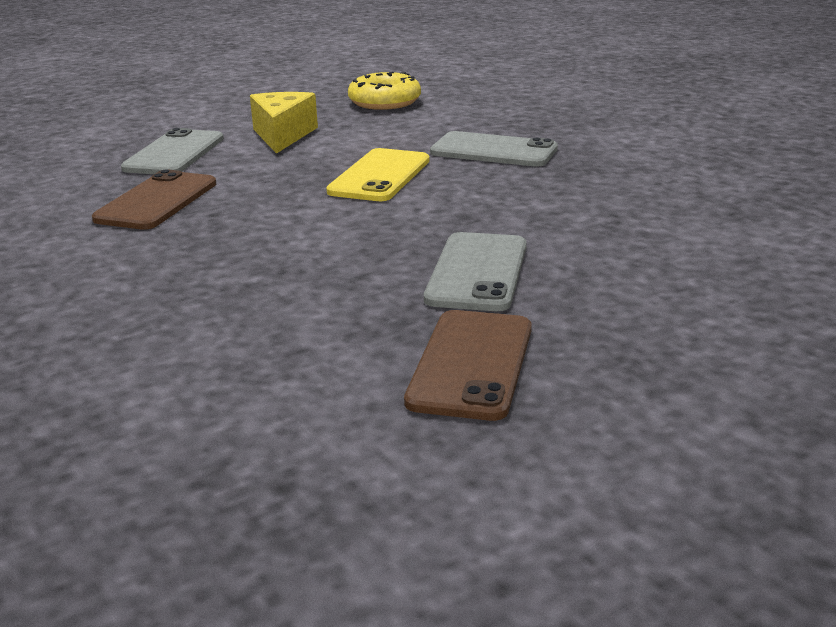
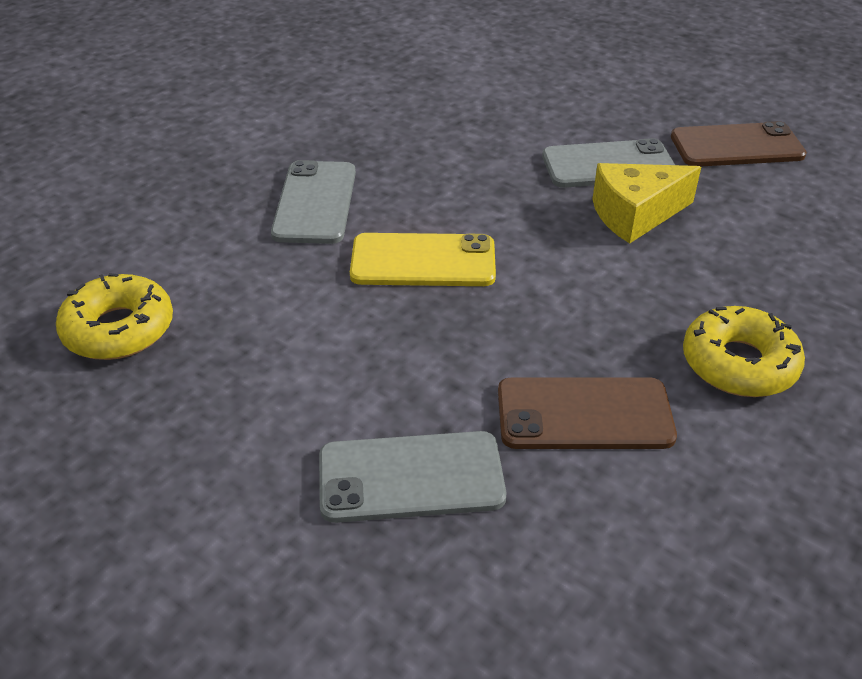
camera: 110 degrees left, 15 degrees up
(128, 262) = (739, 364): none -> yellow donut
(283, 135) = (297, 387): yellow cheese -> yellow cheese (635, 215)

